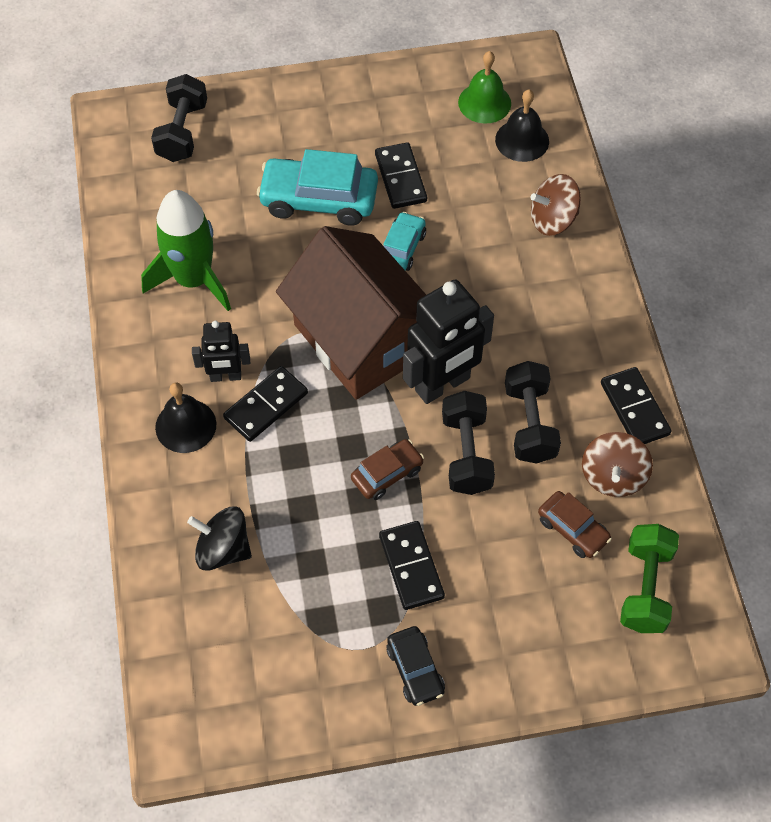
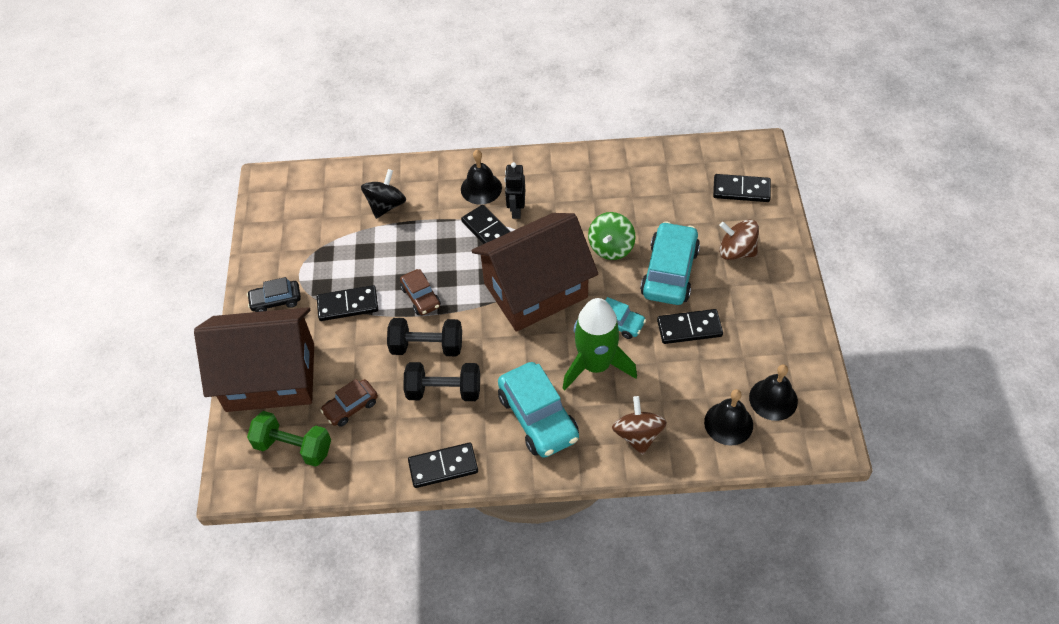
camera: 100 degrees right, 5 degrees down
(182, 132) = (741, 190): black dumbbell -> black domino
(193, 279) = (601, 194): green rocket -> green rocket (595, 365)
(284, 262) = (611, 247): none -> green spinning top
(443, 385) = (487, 338): black robot -> none
(484, 103) = (773, 399): green bell -> black bell
(545, 644) = (270, 377): none -> brown house
(548, 318) = (538, 417): none -> turquoise car
(613, 476) = (387, 441): brown spinning top -> brown spinning top (736, 251)

